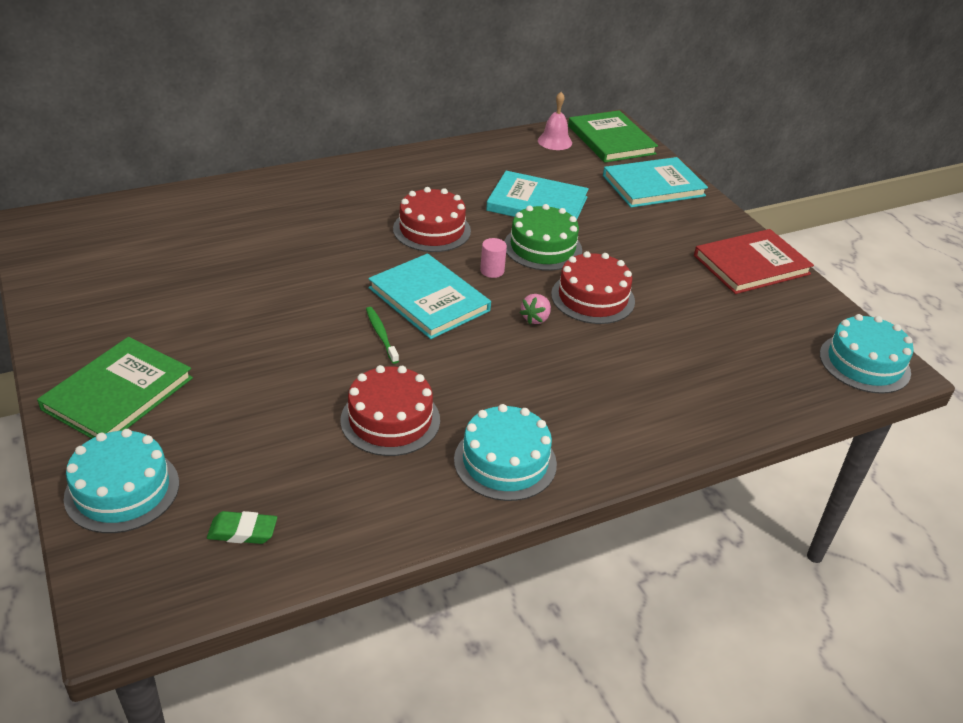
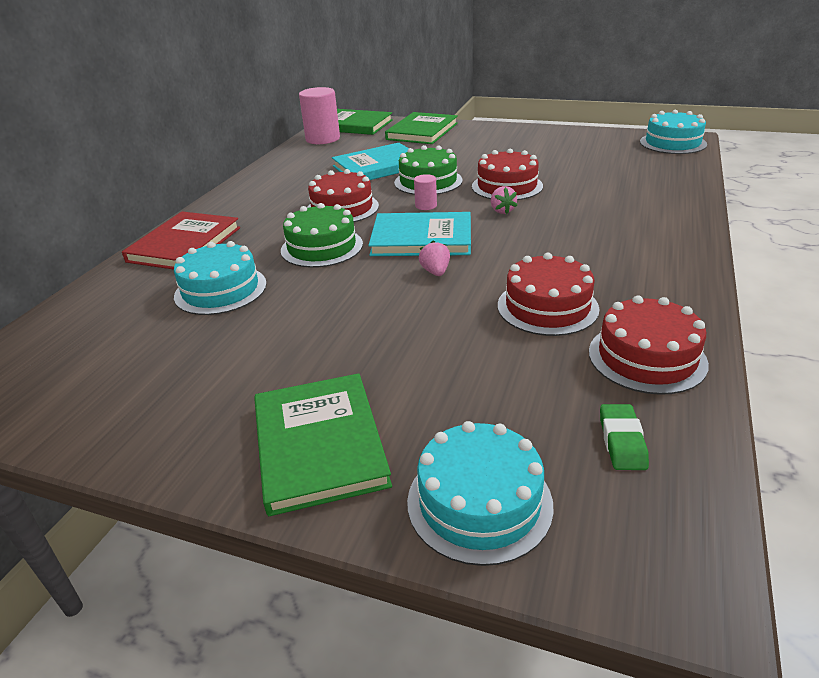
camera: 40 degrees left, 5 degrees down
(242, 531) = (622, 441): green eraser -> green eraser turned 45 degrees counterclockwise
(355, 257) = (322, 247): none -> green cake
(368, 505) = (647, 357): none -> red cake
(381, 335) = (435, 272): green toothbrush -> pink strawberry
(505, 461) = (651, 279): turquoise cake -> turquoise cake (220, 290)
(554, 141) = (323, 139): pink bell -> pink cylinder
(653, 186) = (422, 131): turquoise book -> green book
(751, 265) = (542, 136): red book -> red book (184, 244)

